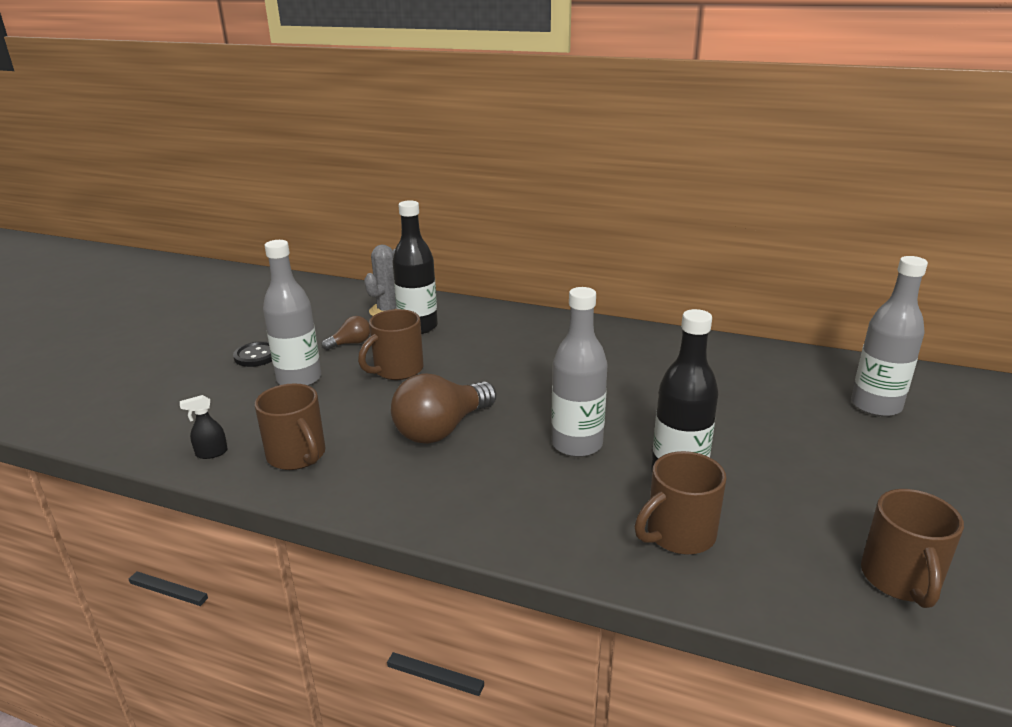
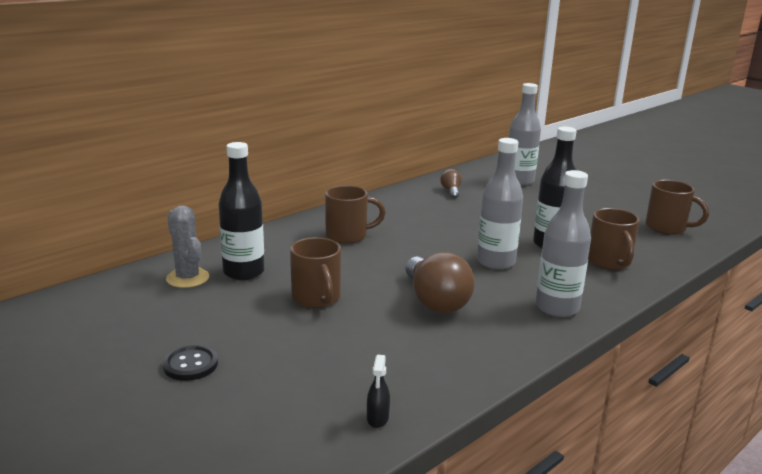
camera: 65 degrees left, 5 degrees down
(297, 456) = (422, 371): brown mug -> brown mug (348, 236)
(299, 379) = (277, 348): grey bottle -> grey bottle (557, 308)
(350, 343) = (234, 309): brown light bulb -> brown light bulb (451, 191)

